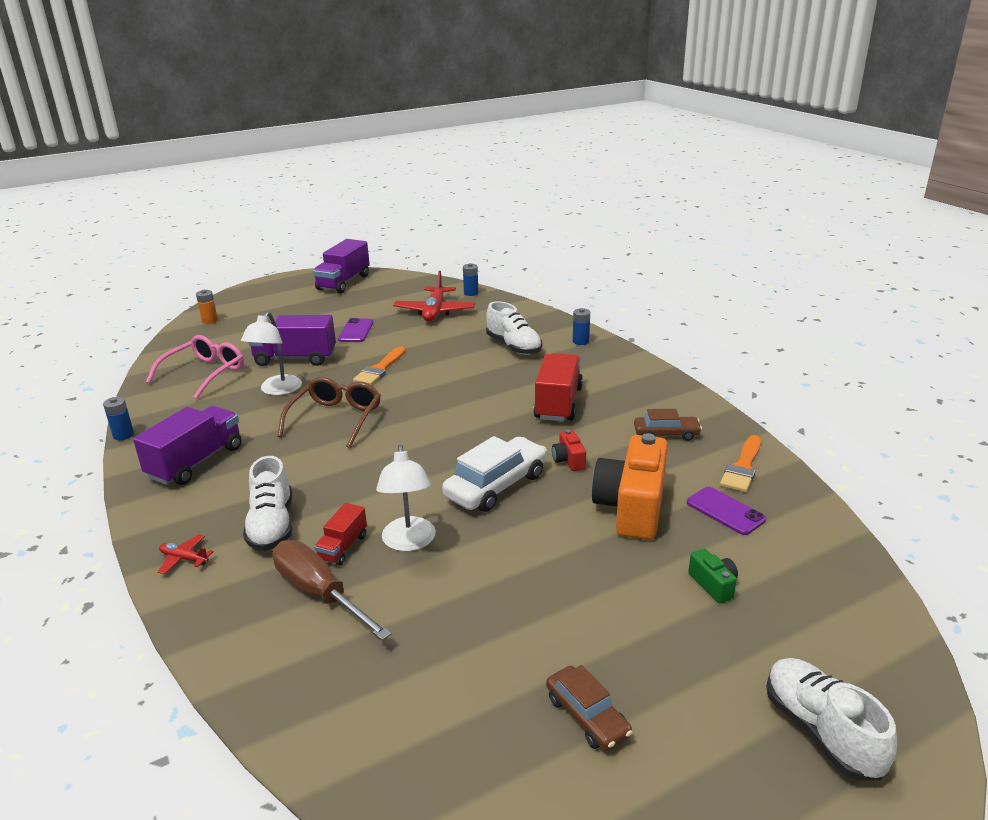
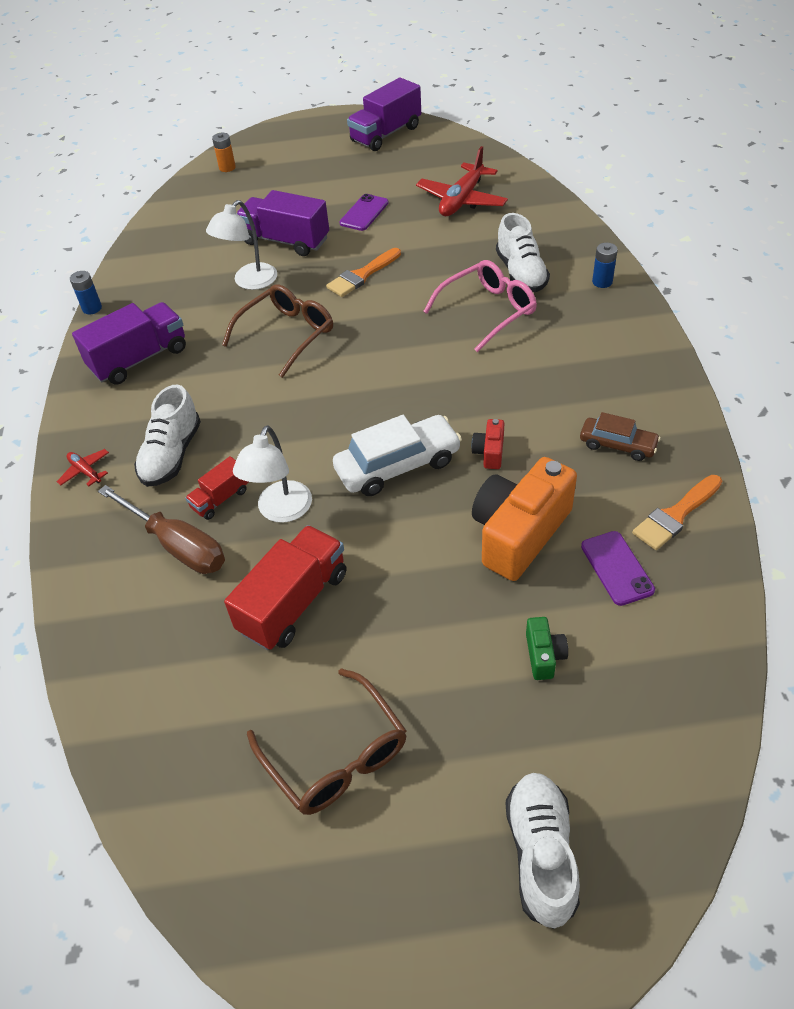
camera: 25 degrees right, 20 degrees up
(205, 373) = (193, 243): pink glasses -> pink glasses (488, 311)
(319, 593) = (177, 545): brown screwdriver -> brown screwdriver turned 150 degrees clockwise
(471, 293) = (517, 178): blue battery -> none
(558, 403) = (523, 370): red truck -> red truck (293, 602)
(587, 716) = (336, 756): brown car -> brown glasses

